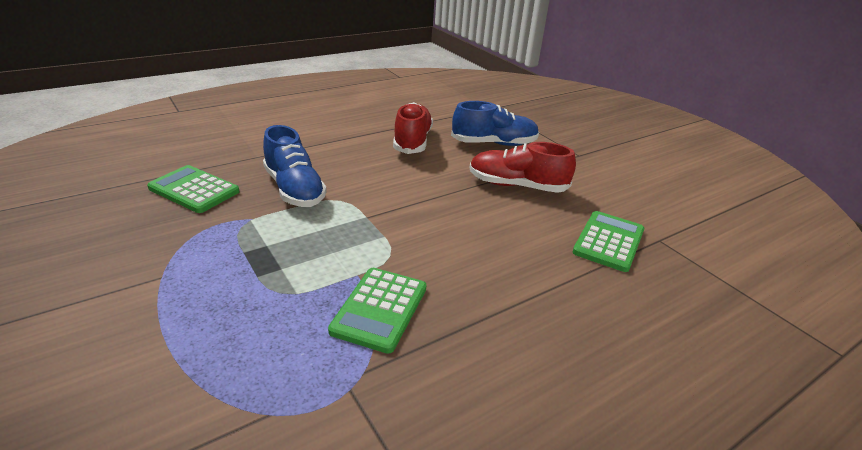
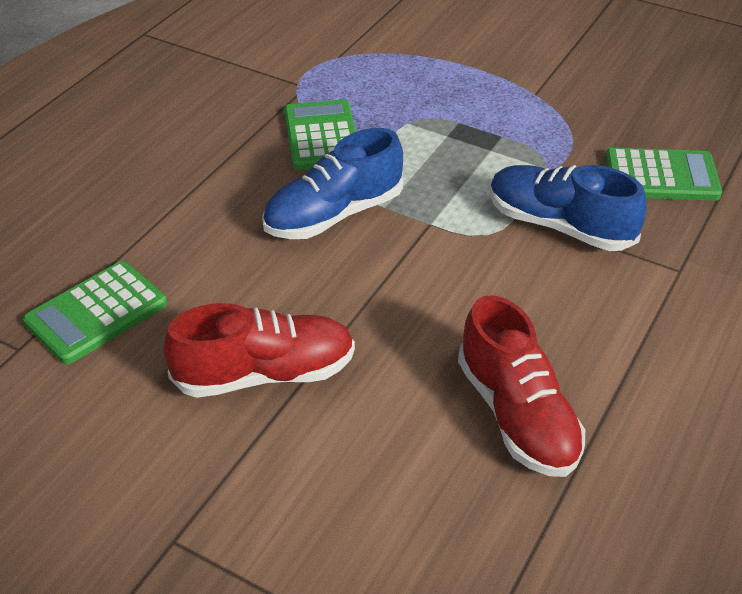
camera: 155 degrees right, 10 degrees up
(494, 143) = (365, 490): blue shoe -> blue shoe (334, 215)
(608, 241) = (96, 313): green calculator -> green calculator turned 45 degrees clockwise

